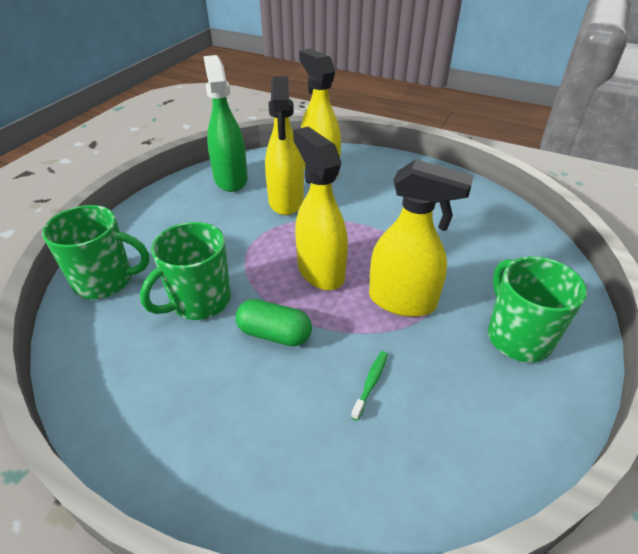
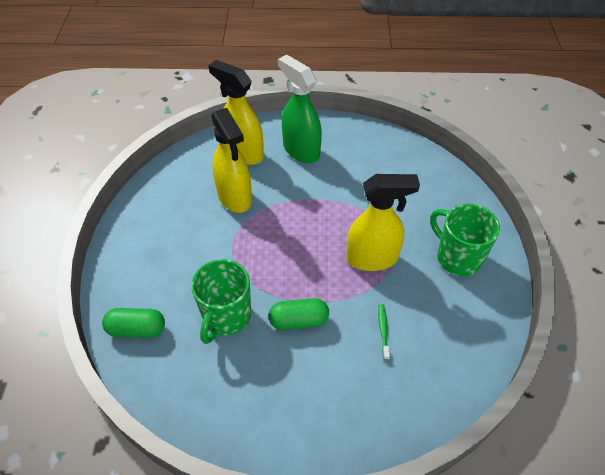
camera: 25 degrees left, 10 degrees up
(105, 281) = (137, 329): green mug -> green capsule
(230, 179) = (171, 189): green spray bottle -> green spray bottle (301, 150)
(320, 271) = (301, 255): yellow spray bottle -> none

